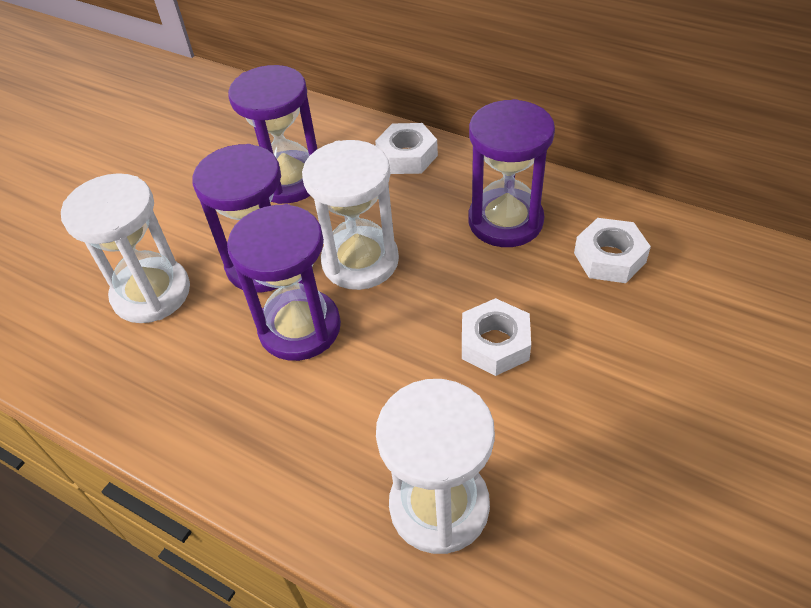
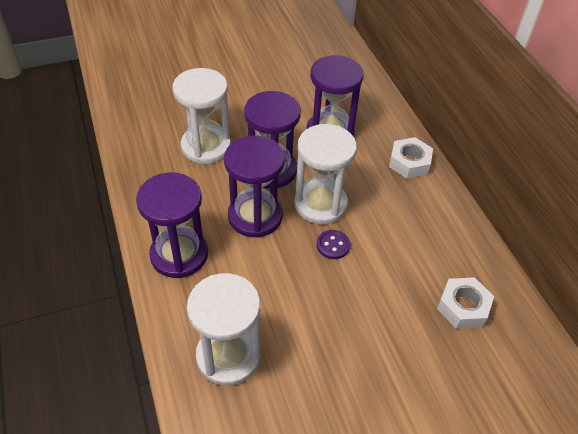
camera: 35 degrees right, 0 degrees up
(421, 294) = (333, 245): none -> purple button
(495, 343) = (343, 302): white nut -> none
(505, 221) = (424, 240): purple hourglass -> purple hourglass (179, 254)

